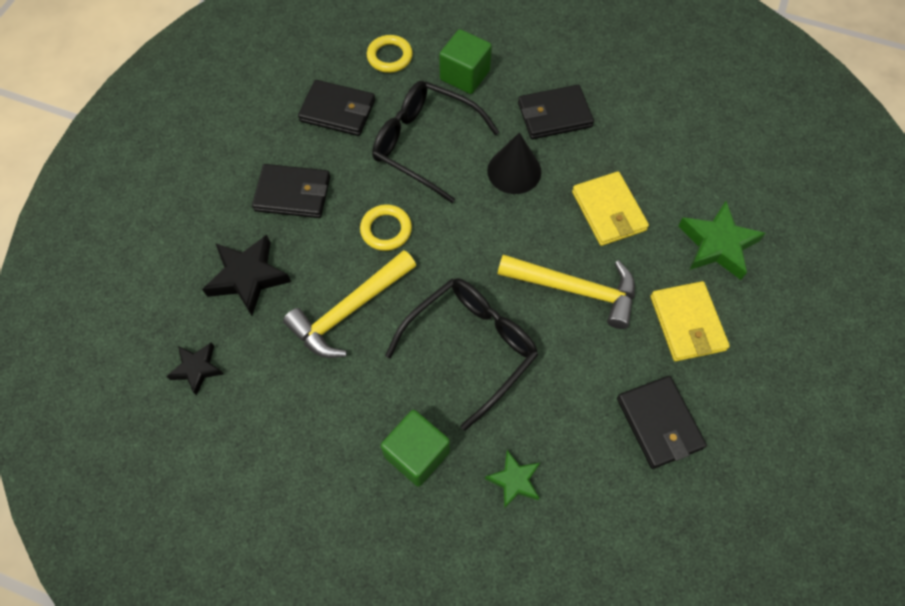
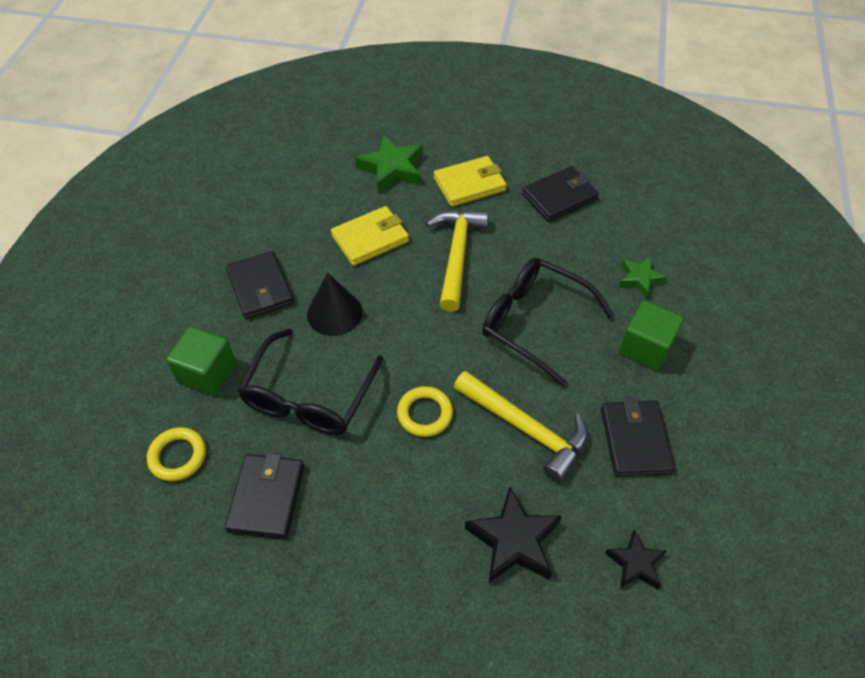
camera: 100 degrees left, 10 degrees down
(293, 194) = (394, 520): black wallet -> black wallet (635, 440)

